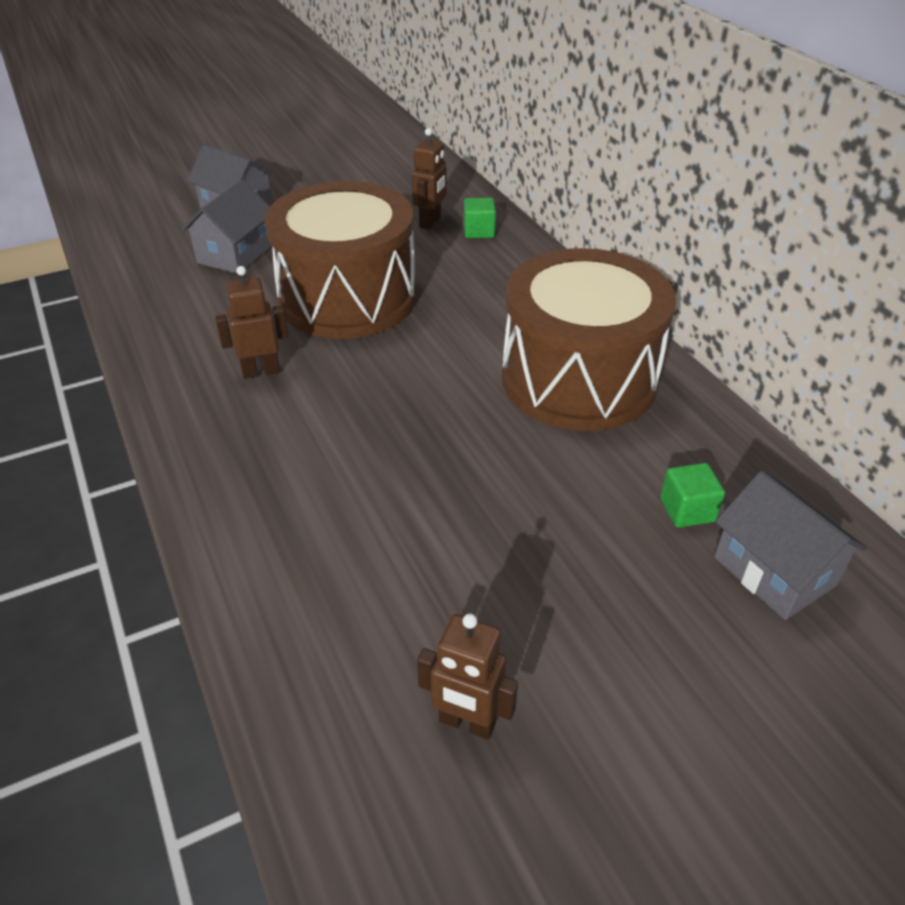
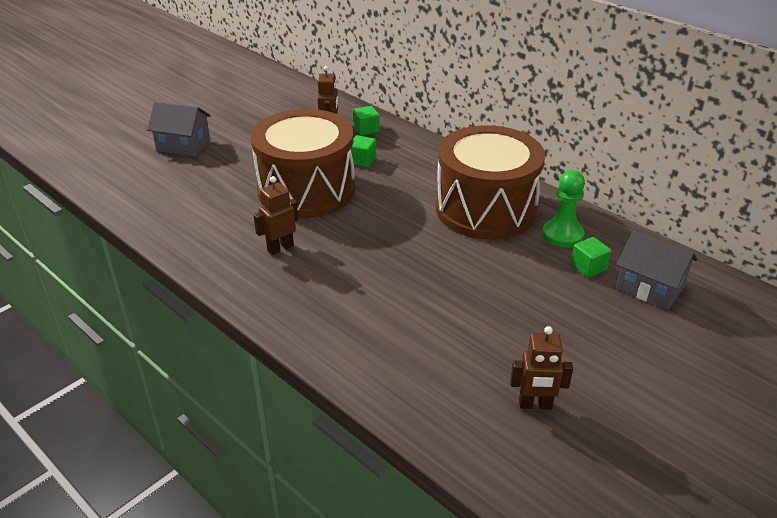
camera: 20 degrees left, 5 degrees down
(235, 254) = (205, 176): grey house -> none
(446, 273) = (362, 160): none -> green cube
(675, 446) = (562, 235): none -> green pawn

